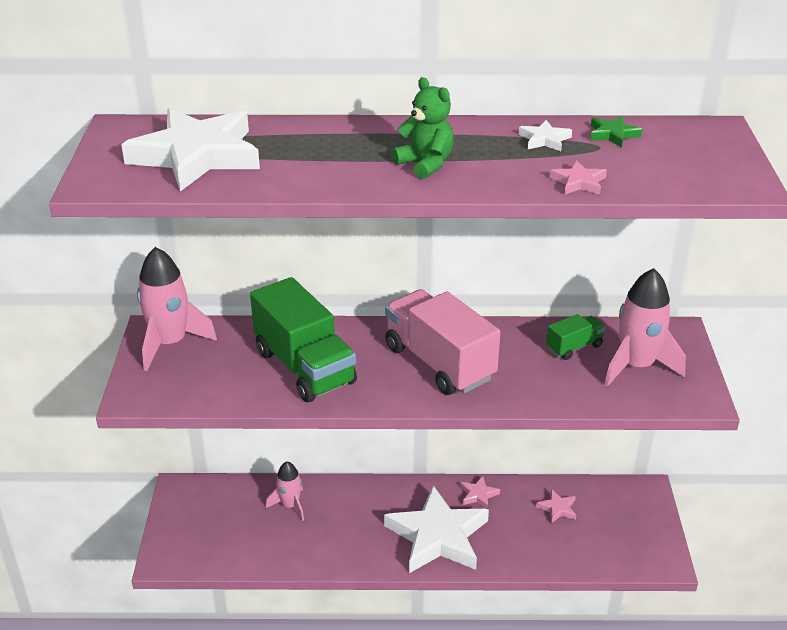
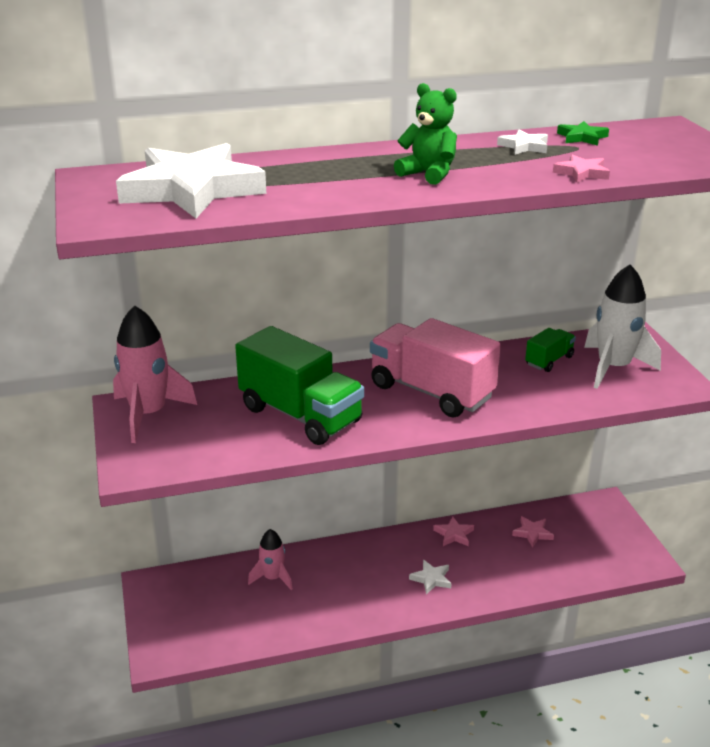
camera: 15 degrees left, 5 degrees down
(438, 536) = (431, 579): white star -> white star, size x0.40
(636, 366) = (613, 368): pink rocket -> white rocket

